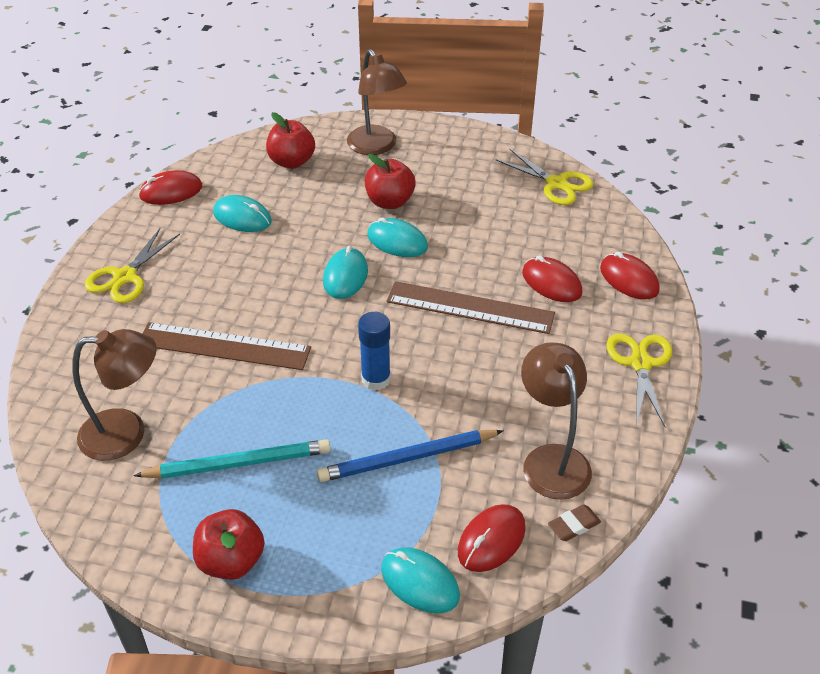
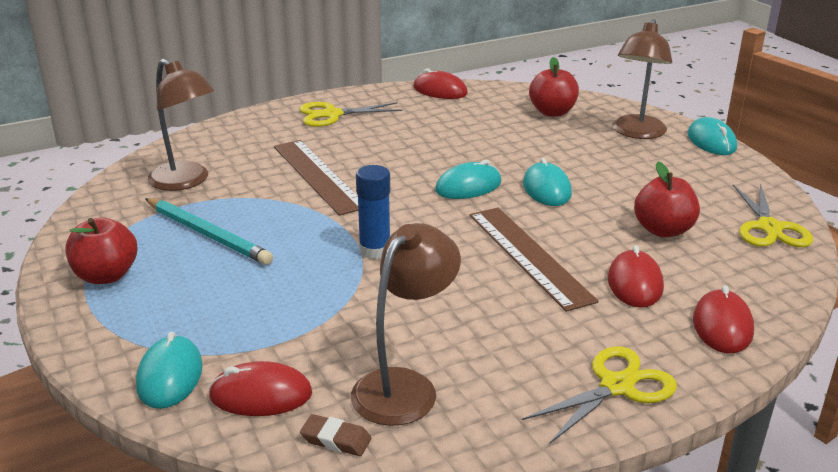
camera: 50 degrees right, 15 degrees down
(242, 217) = (460, 123): turquoise mouse -> turquoise mouse (711, 141)
(390, 202) = (586, 166): red apple -> red apple (663, 230)
(408, 458) = (306, 305): blue pencil -> none

